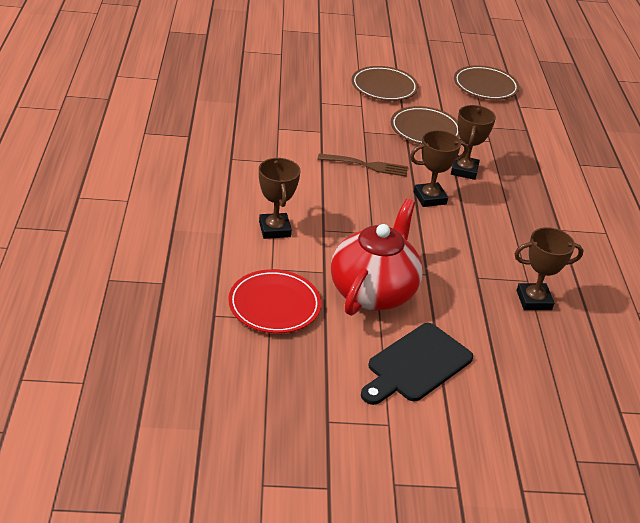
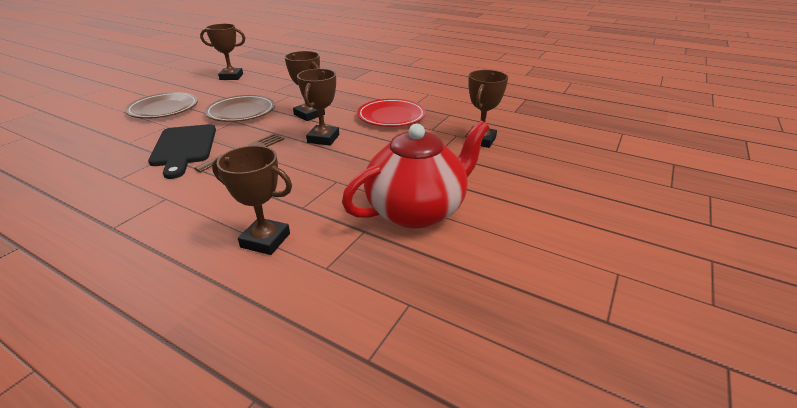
camera: 55 degrees left, 5 degrees down
(274, 305) = (389, 290): red plate -> red plate (391, 116)
(373, 291) = (417, 210): red teapot -> red teapot turned 90 degrees clockwise
(416, 365) = (534, 223): black cutting board -> black cutting board (184, 148)
(485, 86) = (231, 77): brown plate -> brown trophy

